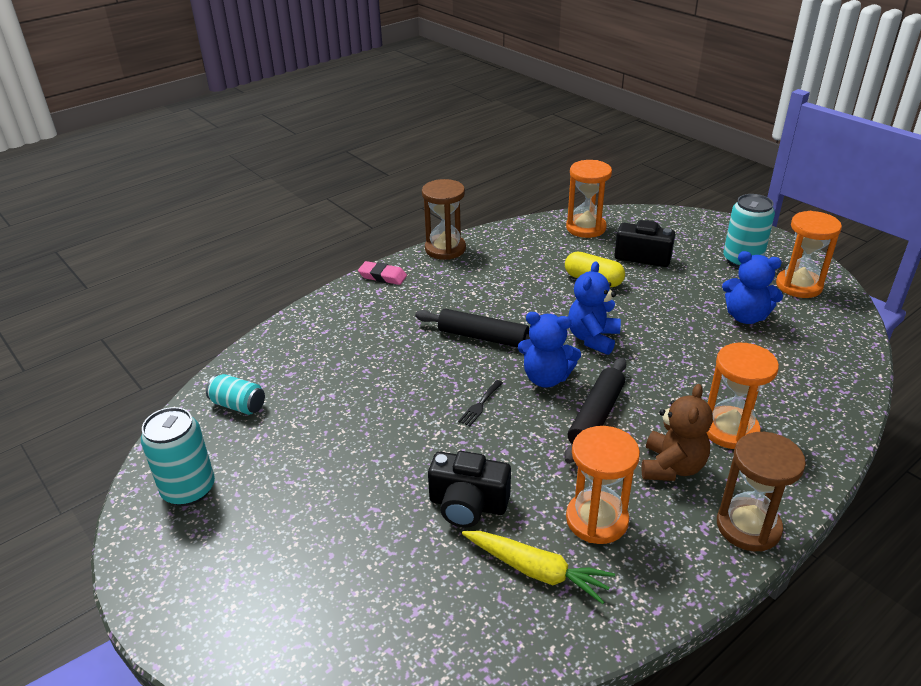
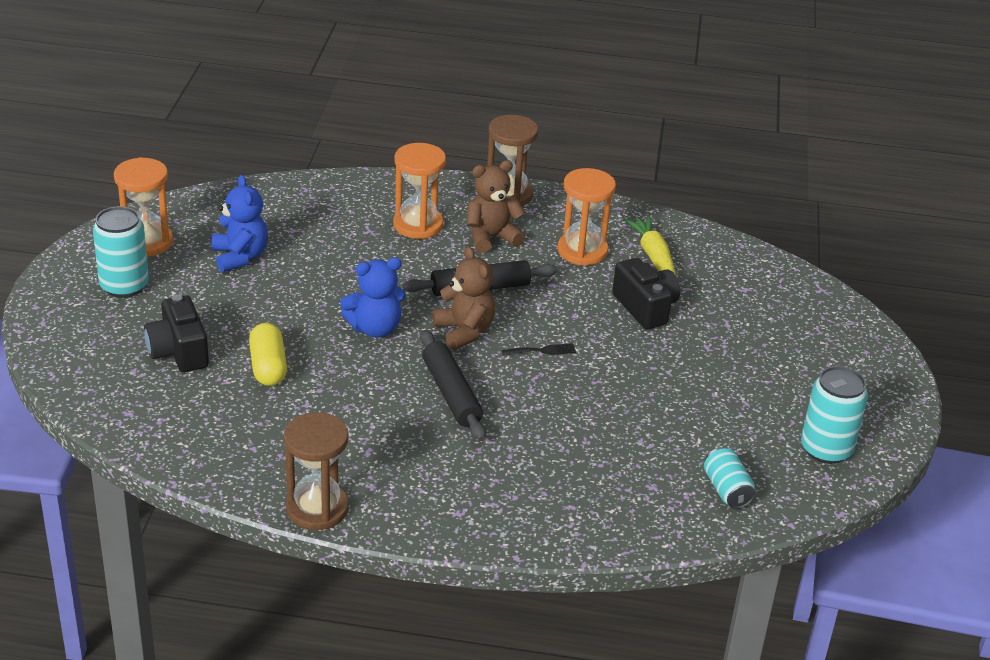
camera: 135 degrees left, 0 degrees up
(382, 276) = (430, 526): pink eraser -> none
(546, 378) = (464, 331): blue teddy bear -> brown teddy bear
(586, 228) = (149, 417): orange hourglass -> none

